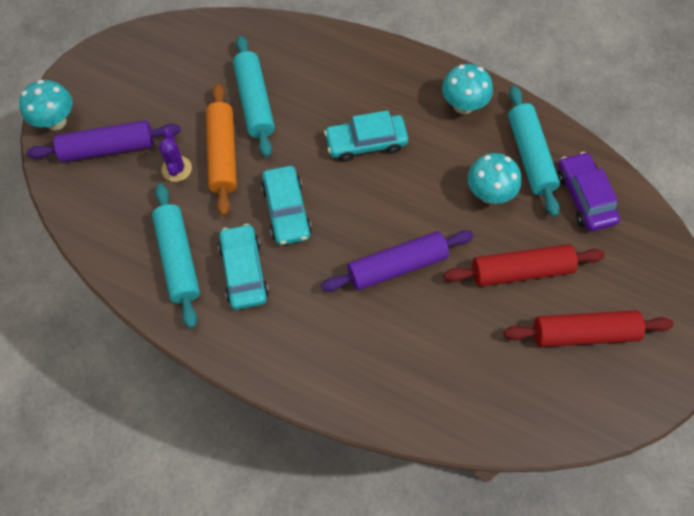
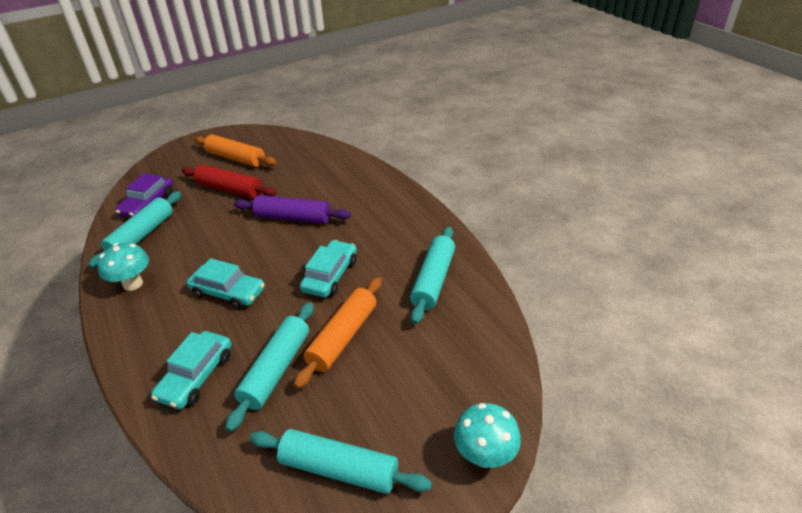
camera: 145 degrees left, 25 degrees down
(108, 148) = (442, 395): purple rolling pin -> none
(153, 65) = (339, 469): none -> turquoise rolling pin
(176, 169) = (390, 344): purple cactus -> none
(244, 271) = (391, 254): turquoise car -> turquoise car (196, 376)
(489, 194) = (194, 228): turquoise mushroom -> none
(584, 333) = (236, 158): red rolling pin -> orange rolling pin

